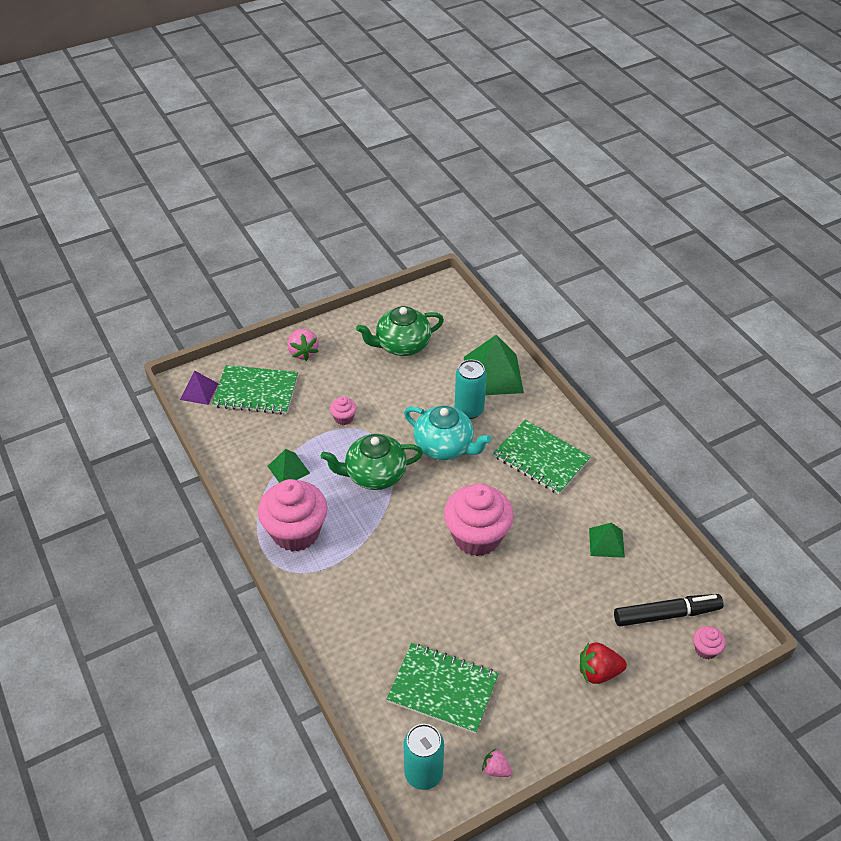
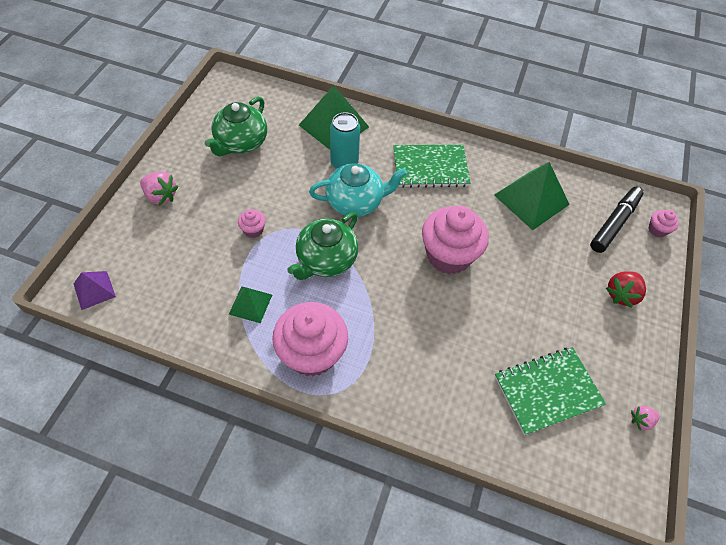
camera: 45 degrees left, 10 degrees up
(256, 391) = (151, 256): green notebook -> none
(423, 773) = (603, 468): turquoise can -> none
(606, 542) = (531, 199): green pyramid -> green pyramid, size x1.85

